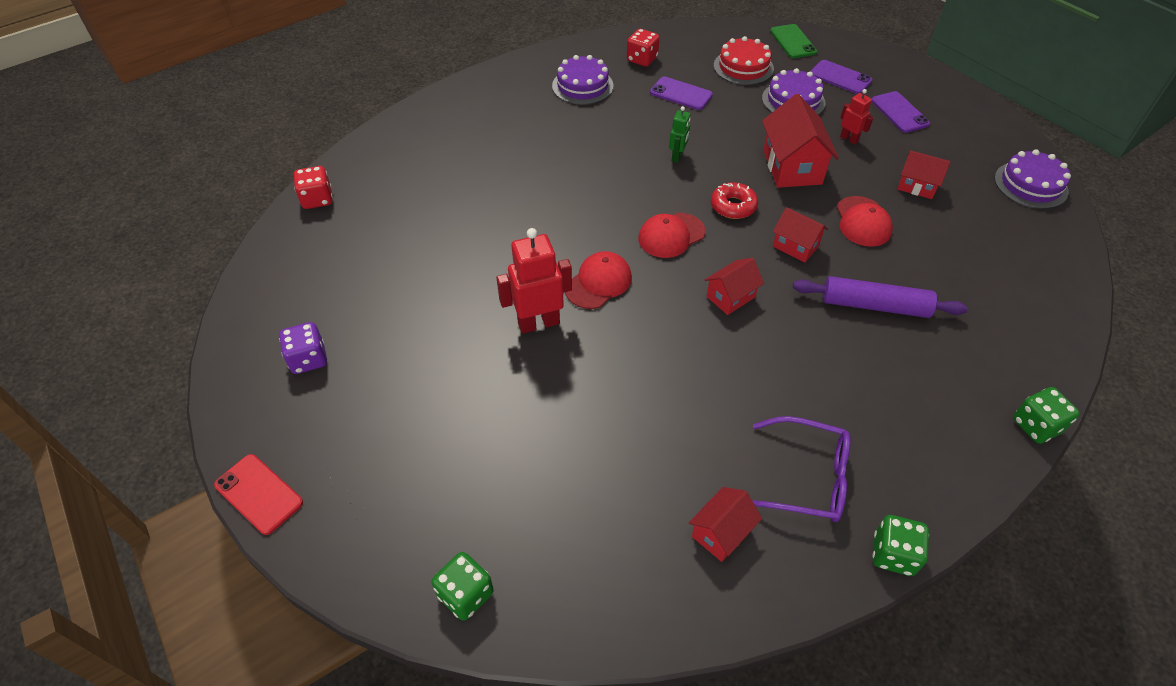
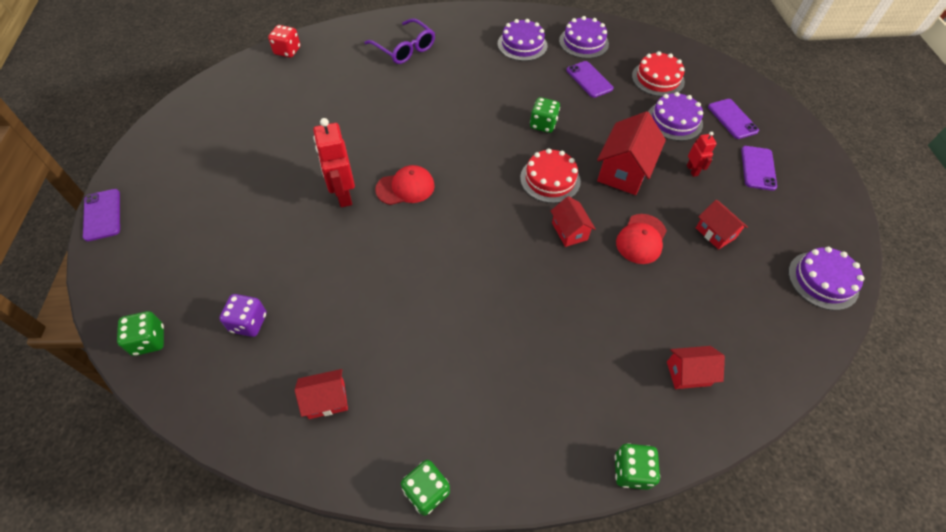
camera: 30 degrees right, 5 degrees up
(259, 494) = (102, 215): red phone -> purple phone
(308, 359) = (195, 149): purple dice -> purple dice (248, 323)
(538, 323) = (343, 195): red robot -> red robot turned 120 degrees counterclockwise
(642, 59) = (583, 42): red dice -> purple cake
(671, 235) = (485, 179): red cap -> none
(677, 156) = (543, 124): green robot -> green dice
(730, 297) = (486, 243): red house -> red house (688, 373)
(733, 206) = (550, 179): red donut -> red cake
(793, 42) = (718, 75): green phone -> none
(806, 478) = (417, 400): purple glasses -> purple glasses (405, 49)
(874, 305) = (589, 306): purple rolling pin -> none

